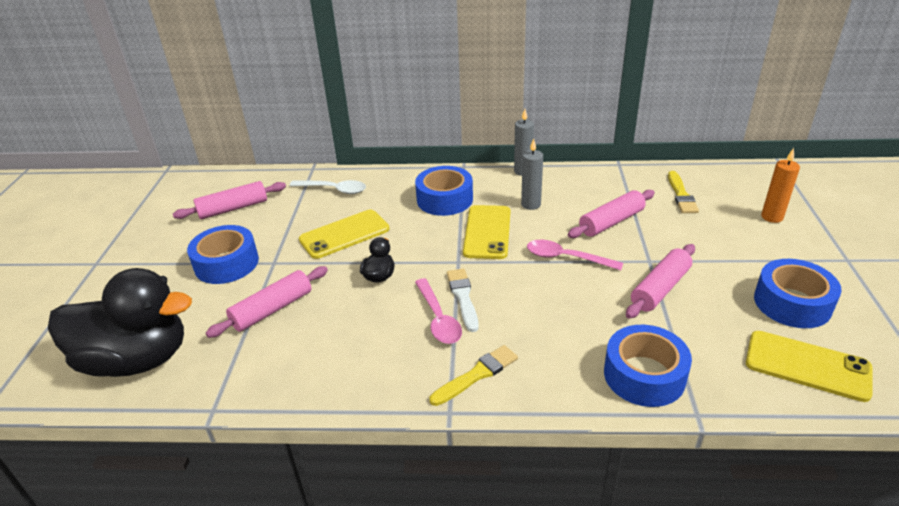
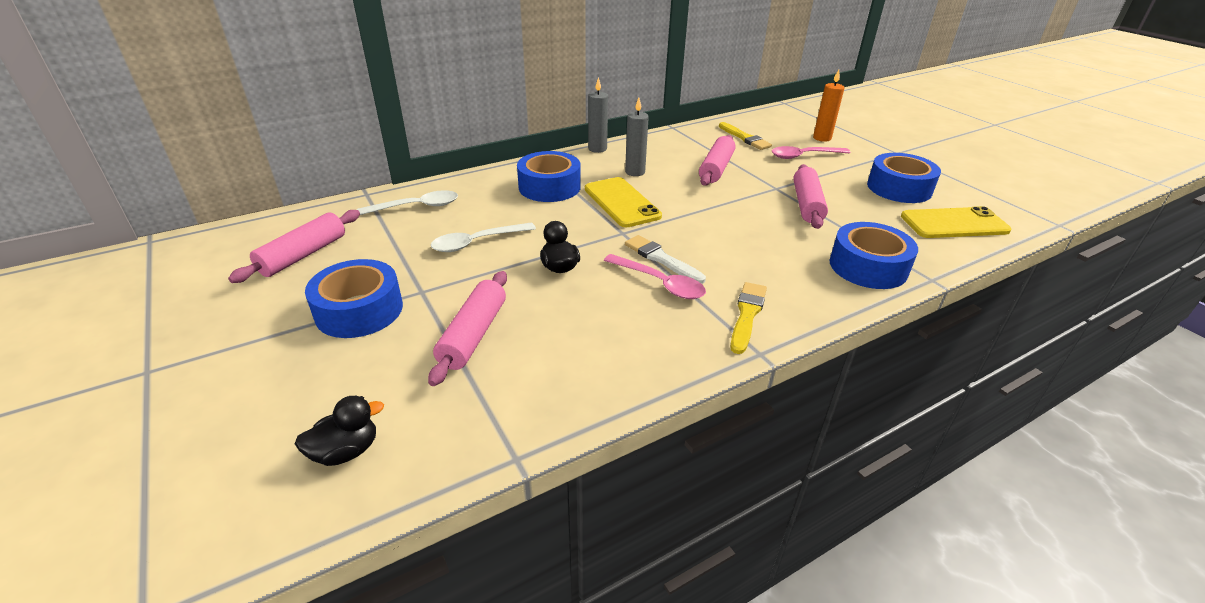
camera: 35 degrees left, 0 degrees up
(137, 359) = (346, 451): black duck -> black duck, size x0.40
(344, 234) = (477, 242): yellow phone -> white spoon
(566, 258) = (712, 203): pink spoon -> pink spoon (804, 156)

